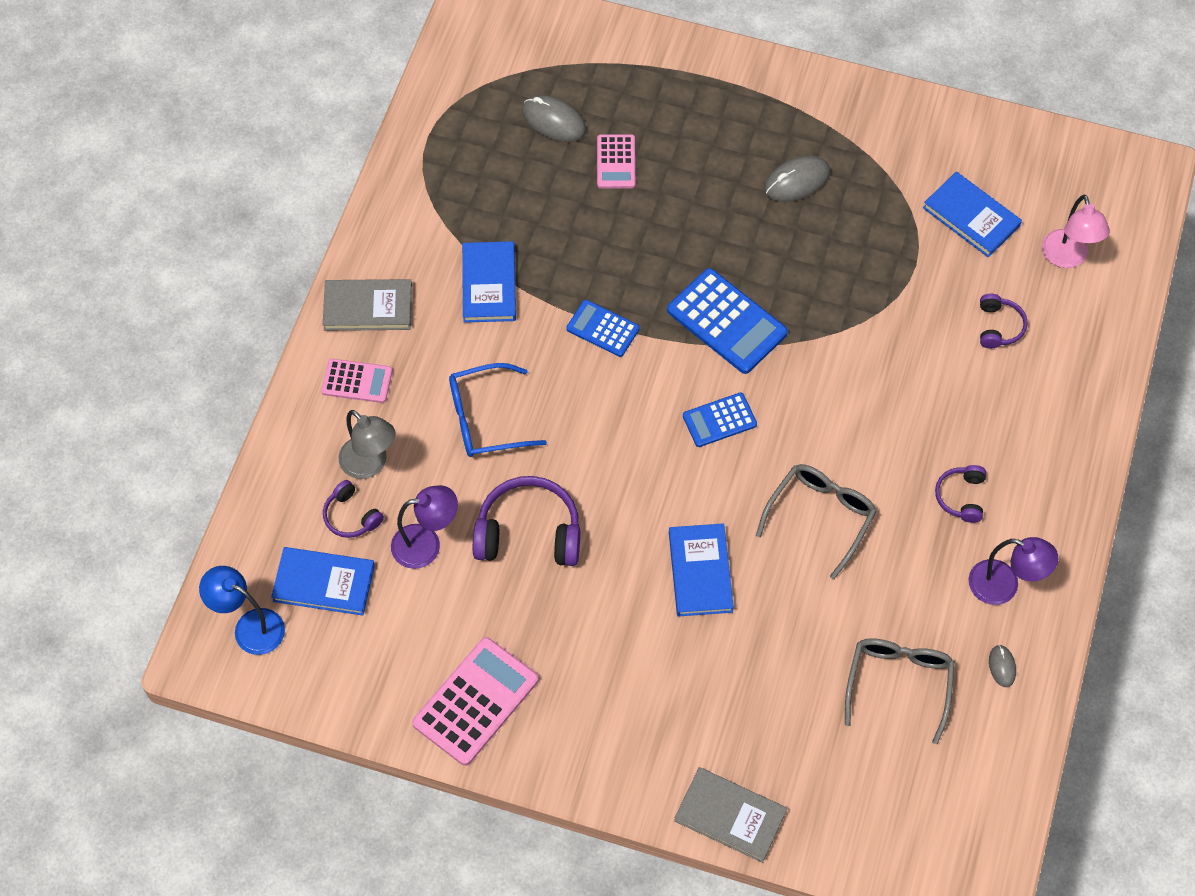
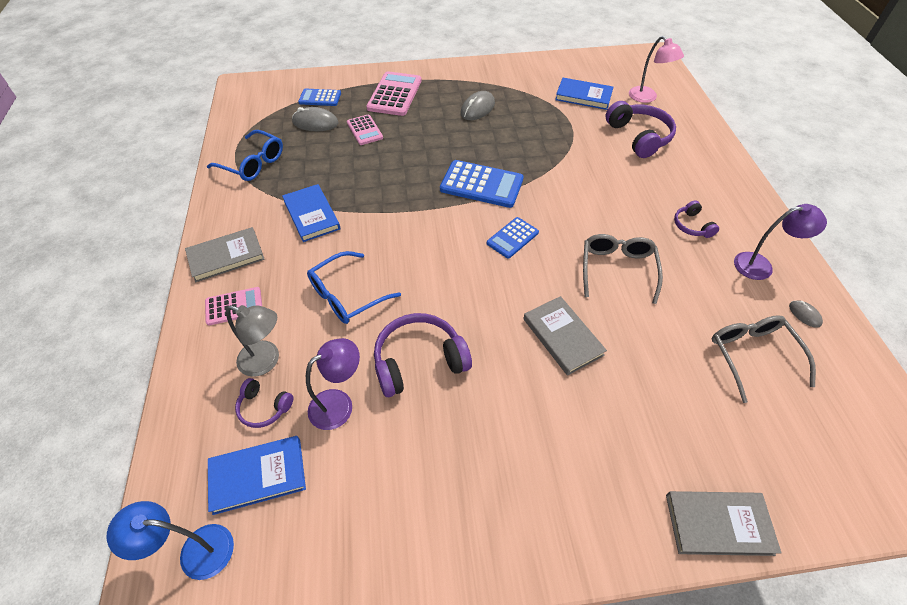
camera: 25 degrees left, 10 degrees down
(445, 166) = (253, 163): none -> blue glasses
(475, 701) = (444, 523): pink calculator -> pink calculator (394, 94)
(602, 329) = (403, 214): blue calculator -> blue calculator (320, 98)
(700, 572) = (562, 337): blue book -> grey book
(998, 326) = (638, 137): purple headphones -> purple headphones, size x1.86

